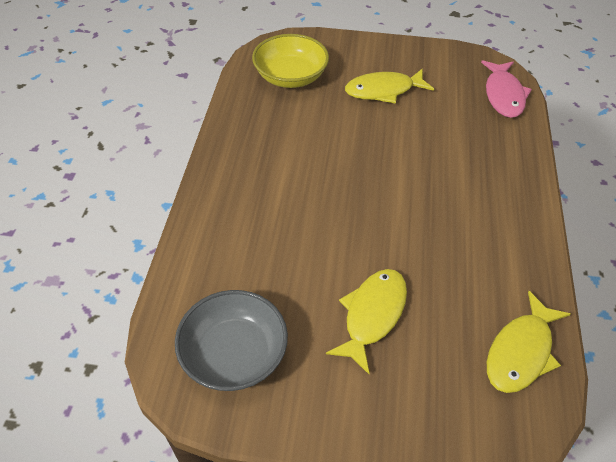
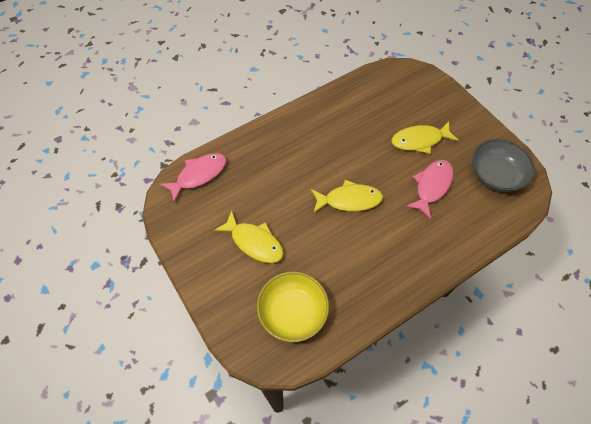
camera: 130 degrees left, 10 degrees up
(295, 268) = (431, 186): none -> pink fish
(521, 351) = (378, 85): yellow fish -> yellow fish (349, 200)

